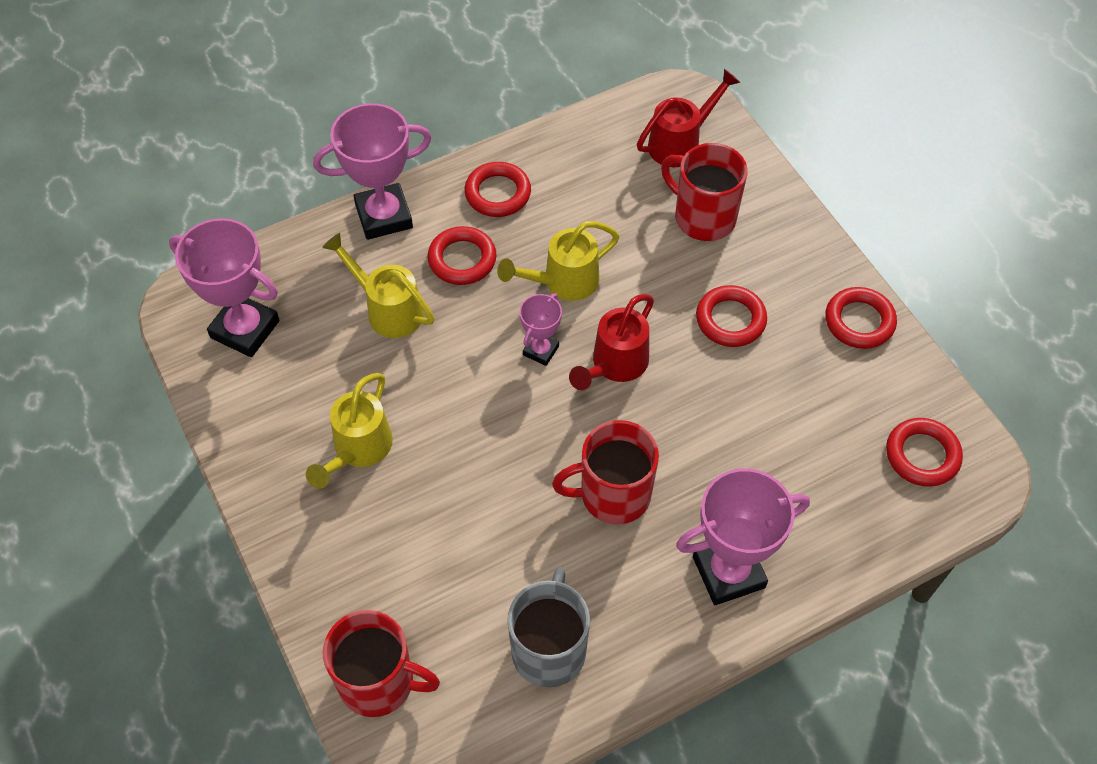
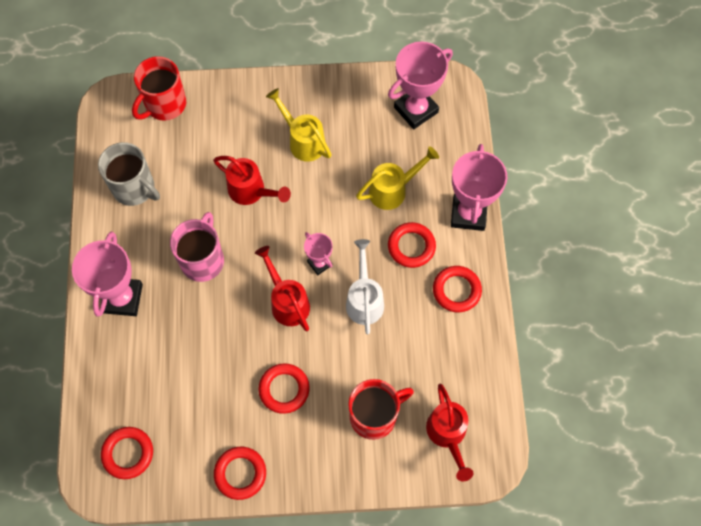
camera: 115 degrees right, 10 degrees up
(474, 481) = (251, 191): none -> red watering can
(563, 282) = (364, 299): yellow watering can -> white watering can
(613, 494) = (203, 260): red mug -> pink mug

